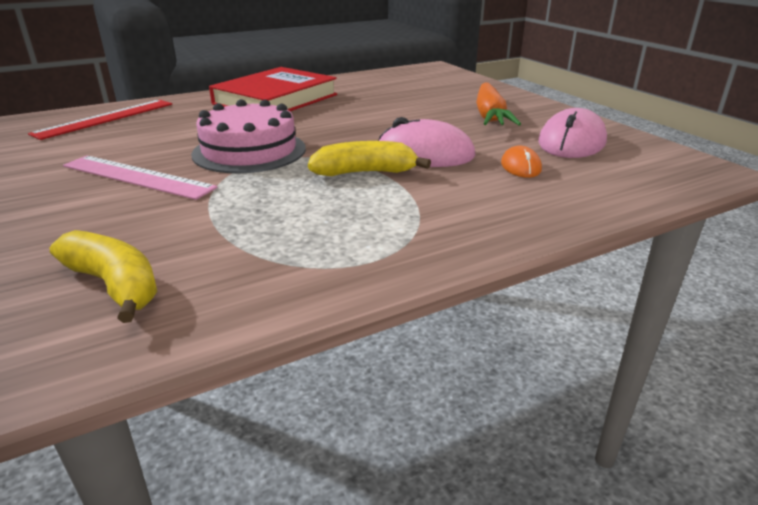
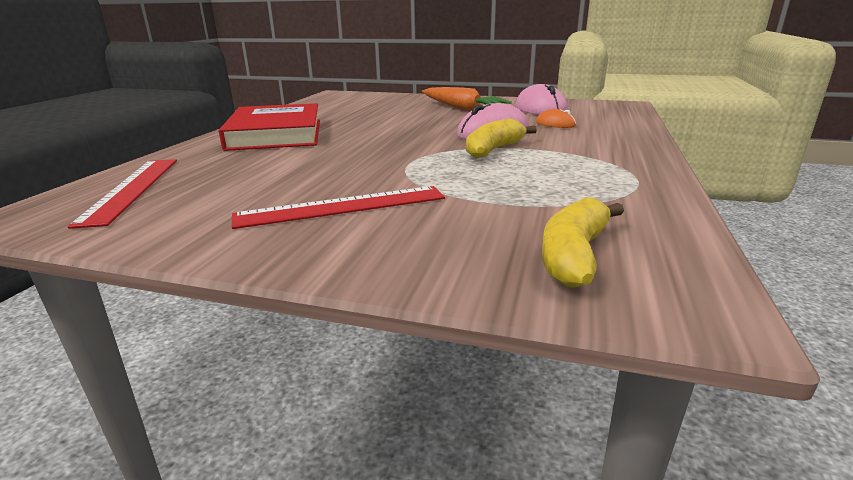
camera: 45 degrees left, 5 degrees down
(115, 285) = (574, 255): yellow banana -> yellow banana turned 60 degrees counterclockwise
(137, 177) = (342, 206): pink ruler -> red ruler
(249, 151) = (376, 164): pink cake -> none

